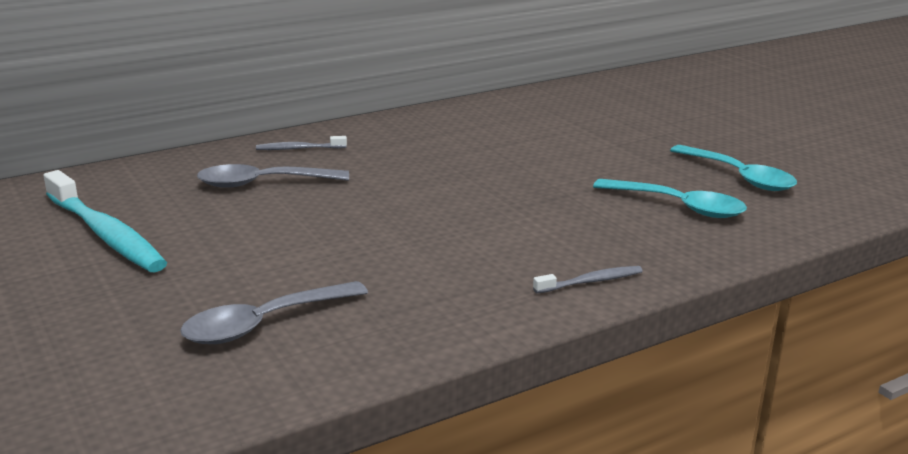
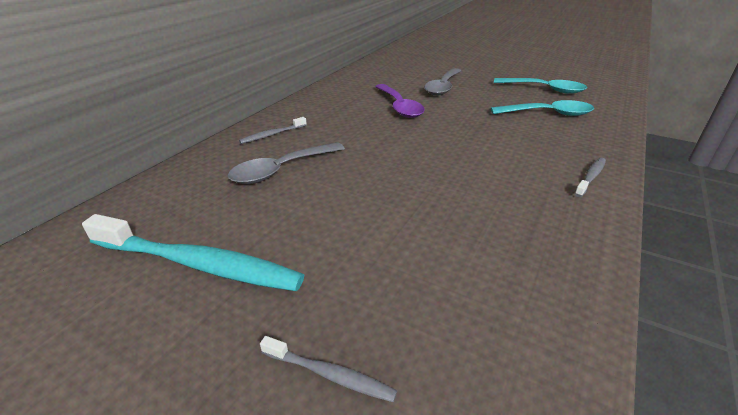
camera: 30 degrees left, 10 degrees up
(111, 326) = (330, 374): none -> grey toothbrush
(264, 324) = (458, 304): grey spoon -> grey spoon (443, 87)
(487, 152) = (399, 107): none -> purple spoon

